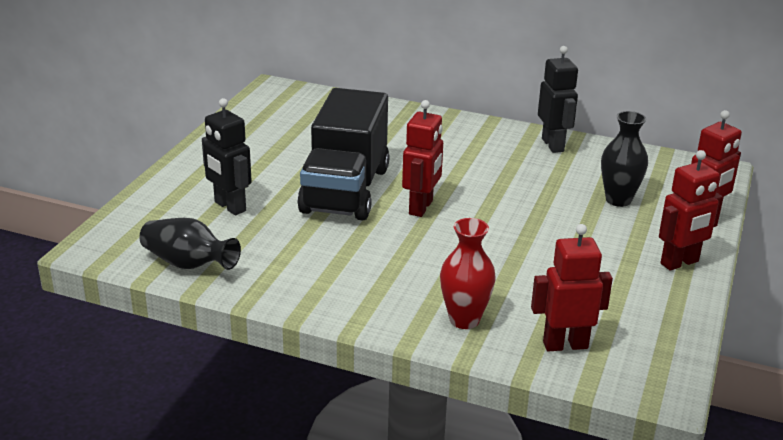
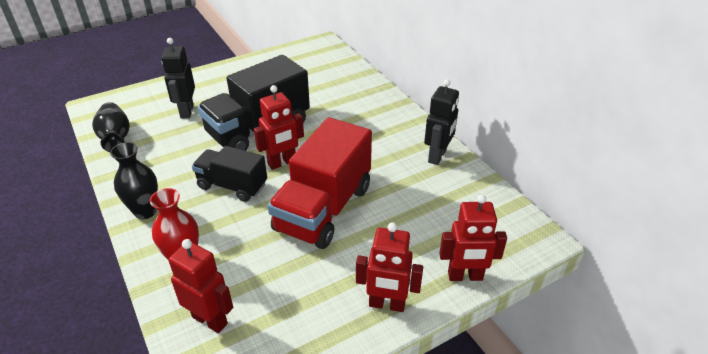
camera: 40 degrees right, 10 degrees up
(405, 246) = (232, 186): none -> black truck
(522, 225) = (323, 209): none -> red truck
(618, 200) = (419, 224): black vase -> black vase (145, 211)

